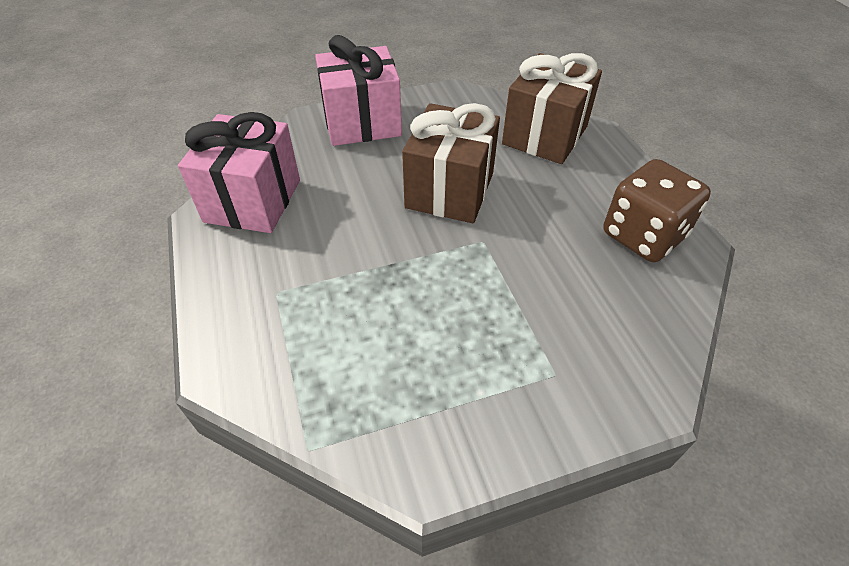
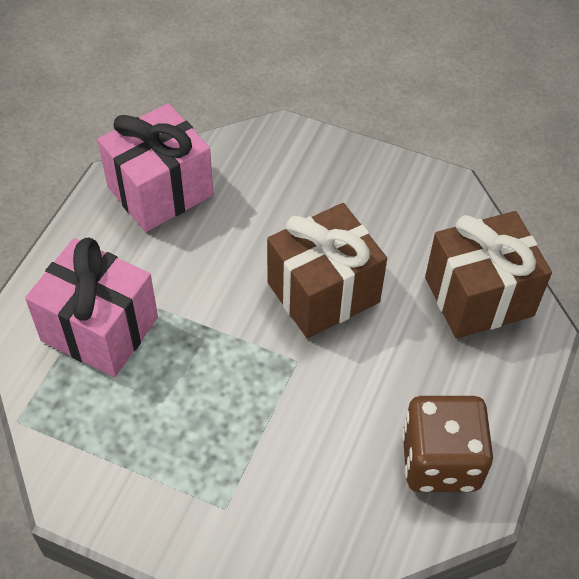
camera: 40 degrees right, 5 degrees up
(362, 123) = (323, 167): pink gift -> pink gift (100, 329)

